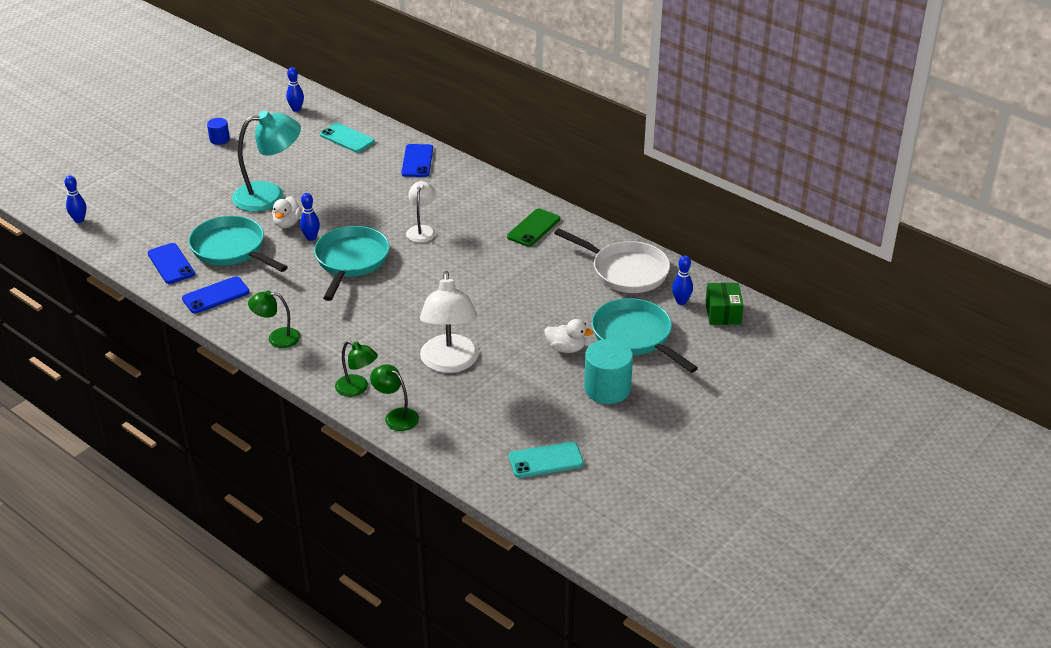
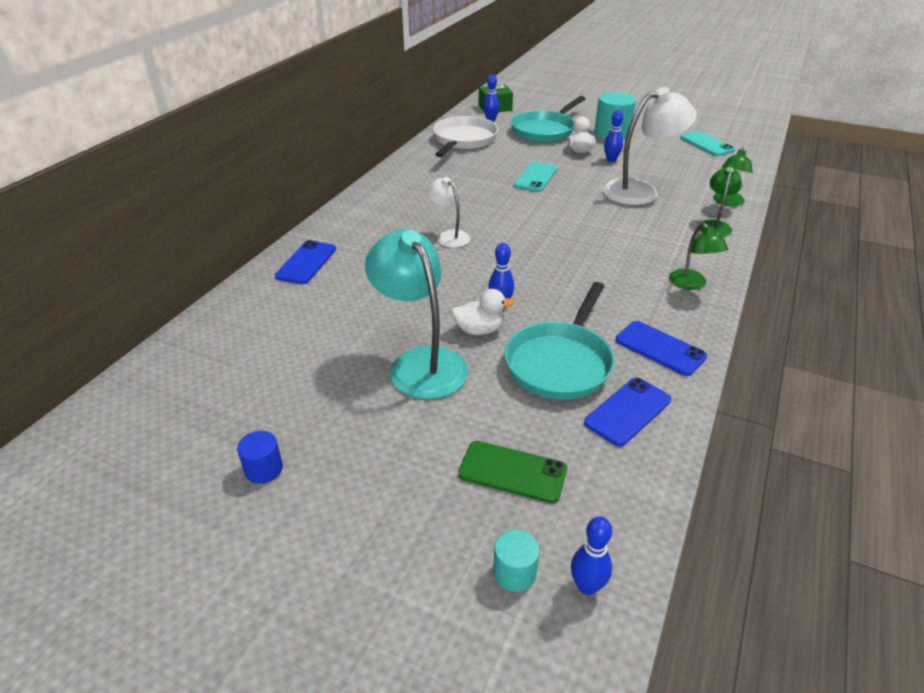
camera: 105 degrees left, 0 degrees up
(102, 202) = (514, 572): none -> turquoise cylinder
(296, 109) = (159, 400): blue bowling pin -> blue bowling pin (611, 160)
(347, 138) = (253, 328): turquoise phone -> turquoise phone (536, 177)
(351, 261) = (529, 267): turquoise pan -> none
(417, 161) = (306, 262): blue phone -> blue phone turned 60 degrees counterclockwise
(422, 230) = (449, 236): white lamp -> white lamp turned 60 degrees clockwise
(533, 228) = (418, 182): green phone -> green phone (512, 471)

